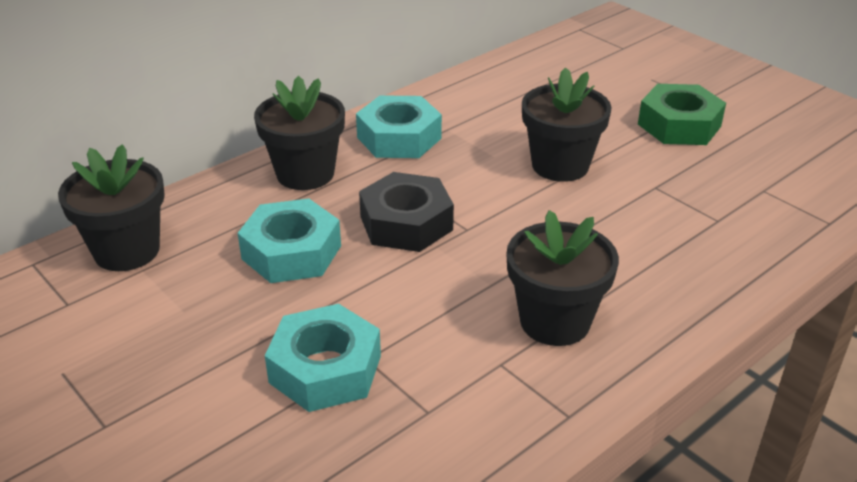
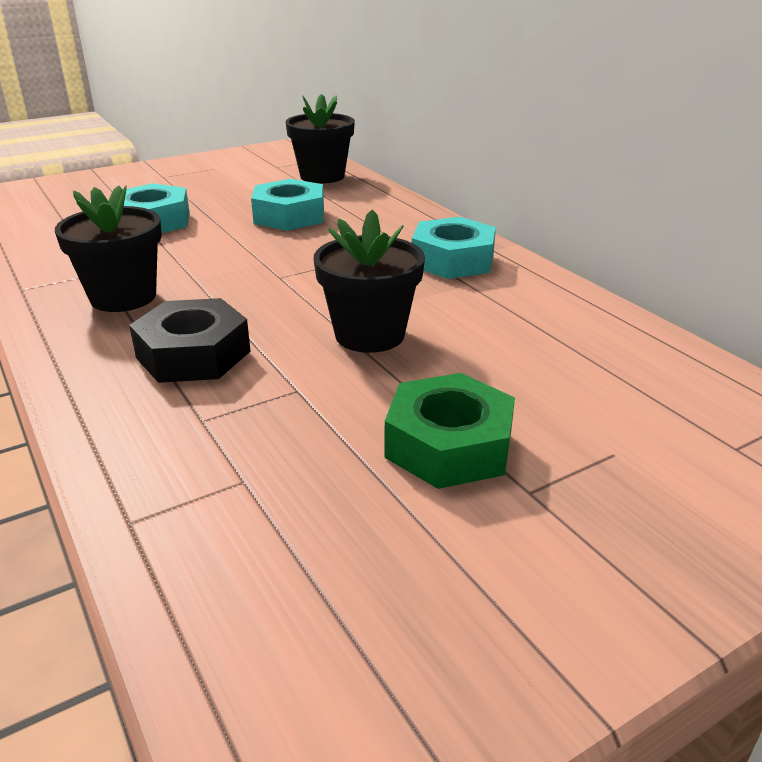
camera: 100 degrees right, 5 degrees down
(305, 173) = (399, 223): black flower pot -> none
(406, 223) = (303, 254): black nut -> black nut (193, 354)

